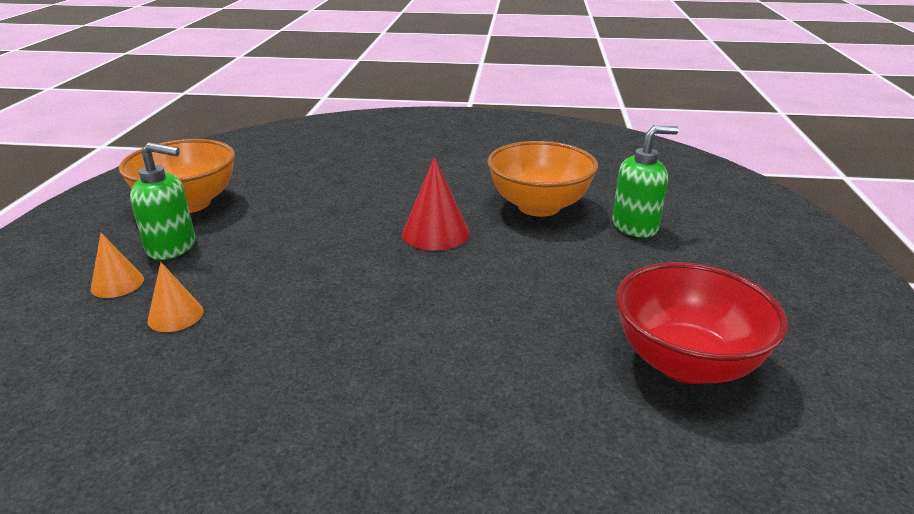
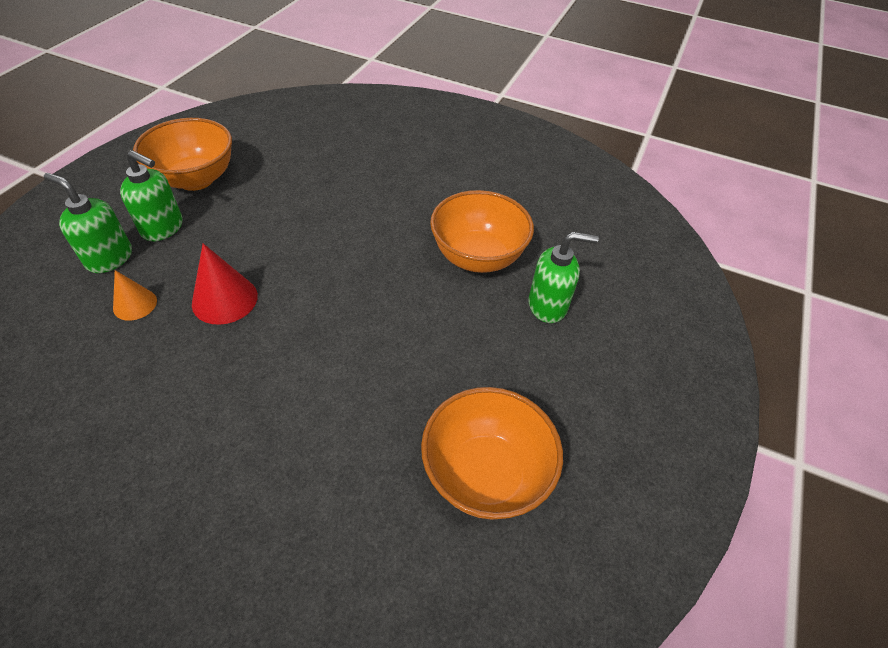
camera: 15 degrees right, 20 degrees up
(117, 284) = (109, 258): orange cone -> green soap dispenser
(435, 233) = (371, 267): red cone -> red cone (225, 299)
(685, 363) = (485, 474): red bowl -> orange bowl

